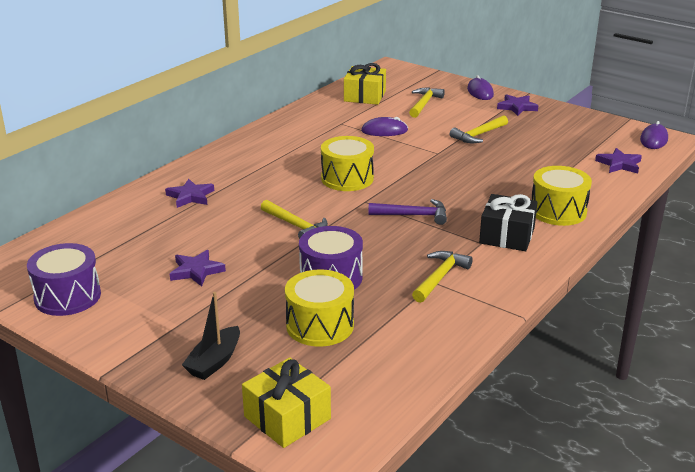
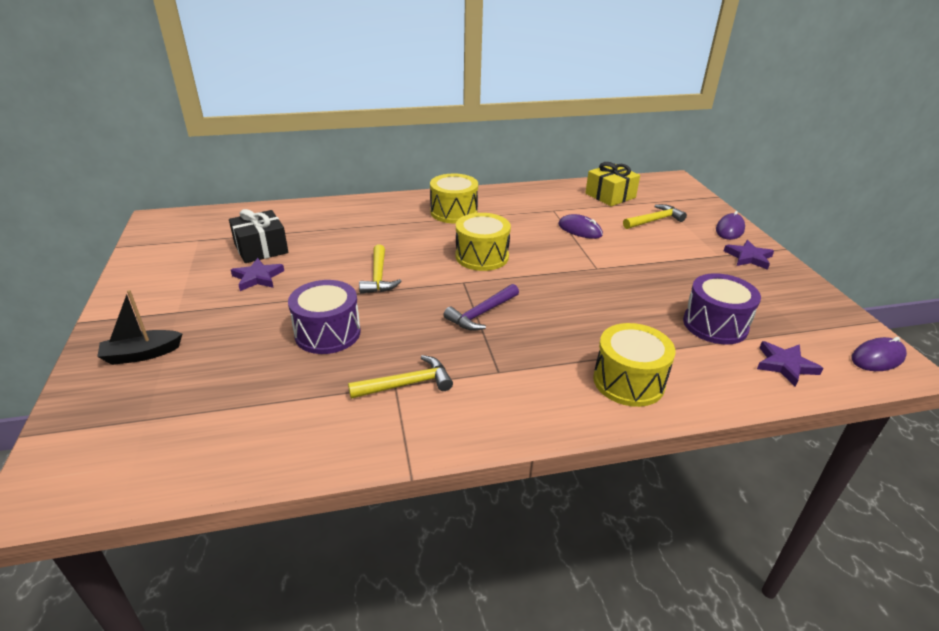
camera: 40 degrees right, 5 degrees up
(67, 296) = (165, 256): purple drum -> purple drum (715, 325)
(190, 196) = (352, 221): purple star -> none
(287, 417) = (91, 435): yellow gift -> none
(320, 325) = (249, 370): yellow drum -> yellow drum (454, 212)
(413, 215) = (481, 314): purple hammer -> purple hammer turned 90 degrees clockwise
(478, 135) = (664, 268): yellow hammer -> none
(507, 236) = (534, 378): black gift -> black gift (261, 248)

